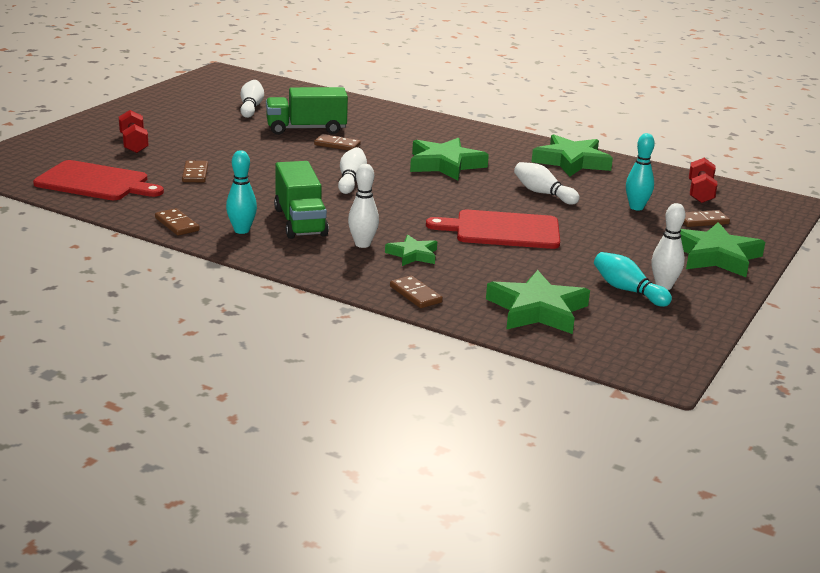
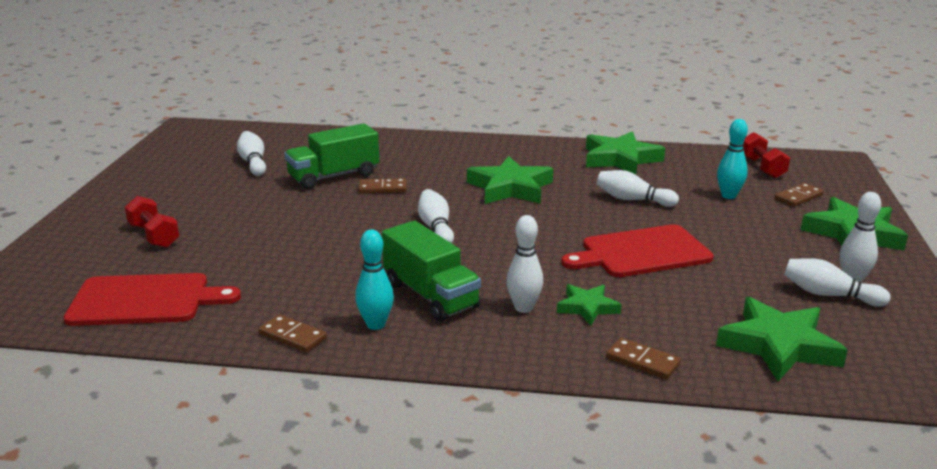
camera: 20 degrees left, 0 degrees up
(195, 174) = (258, 259): brown domino -> none
(627, 290) = (829, 295): turquoise bowling pin -> white bowling pin

